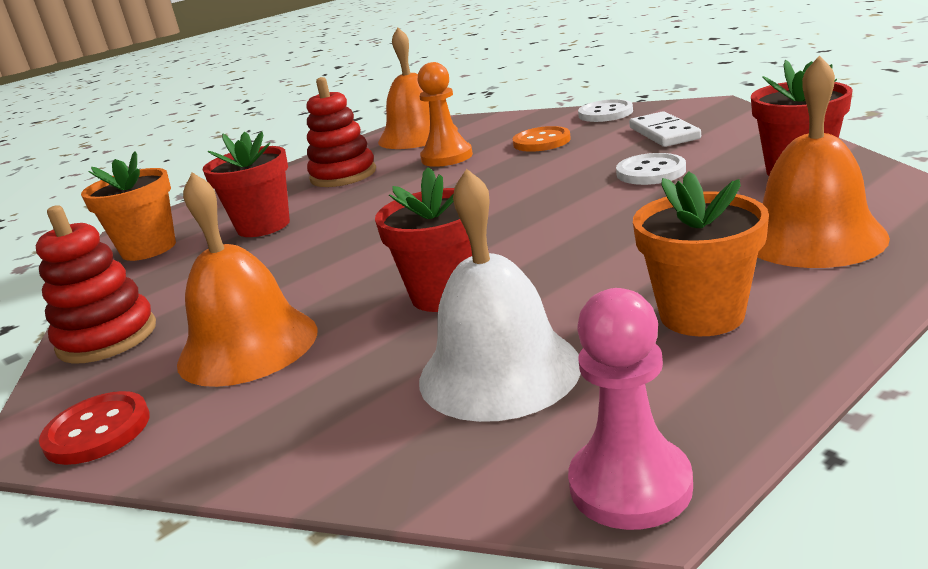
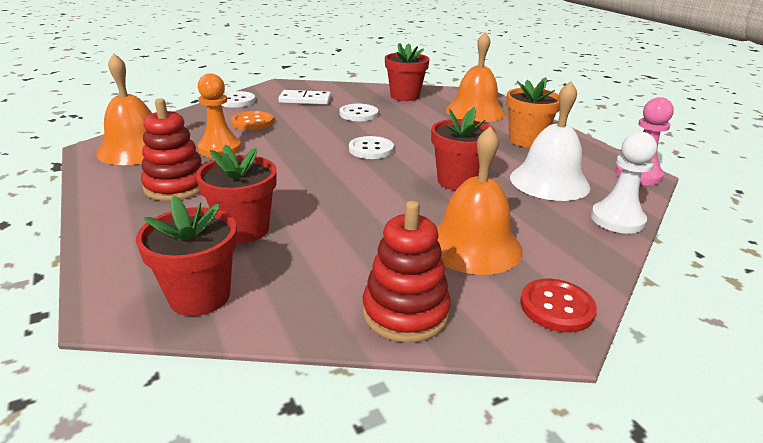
camera: 80 degrees left, 5 degrees up
(148, 248) = (200, 296): orange flower pot -> red flower pot
(366, 466) = (617, 219): none -> white pawn
(516, 216) = (371, 149): none -> white button

